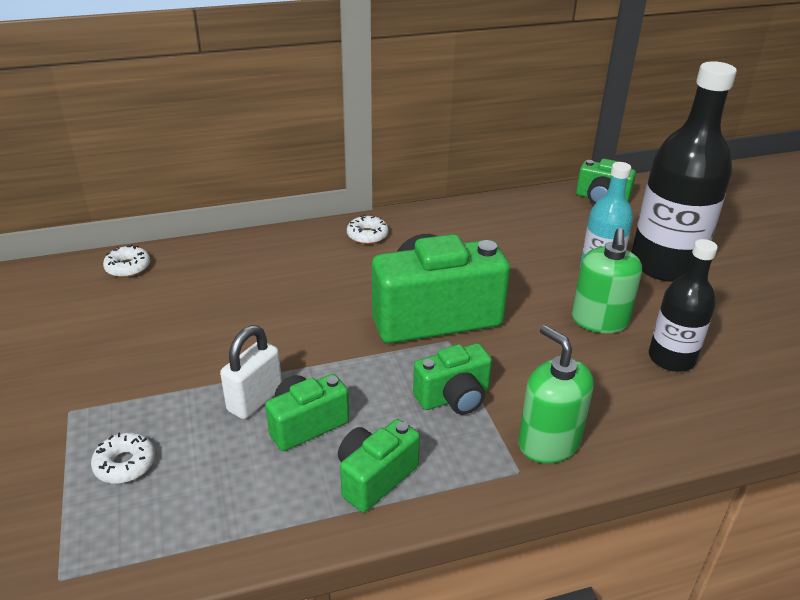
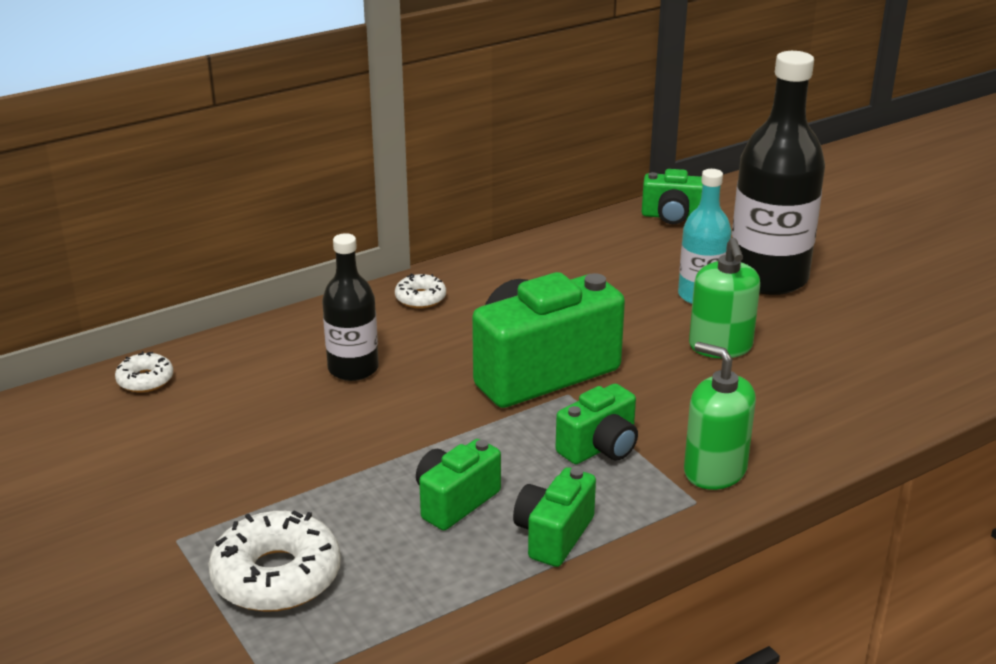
camera: 15 degrees left, 5 degrees down
(125, 464) = (276, 576): white donut -> white donut, size x1.87
(255, 400) = (385, 489): white padlock -> none
(671, 358) = (807, 370): black bottle -> black bottle (353, 369)

